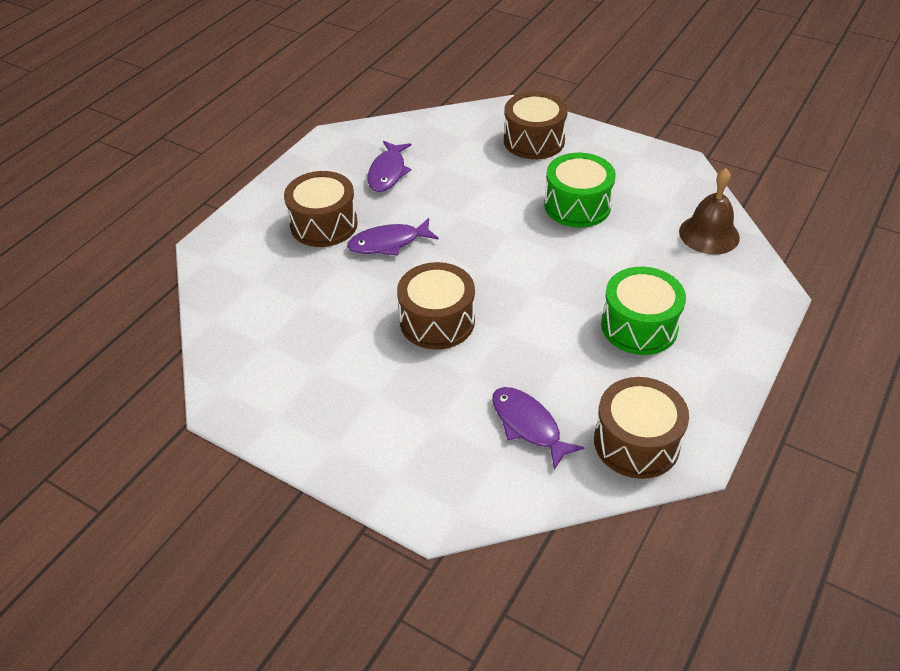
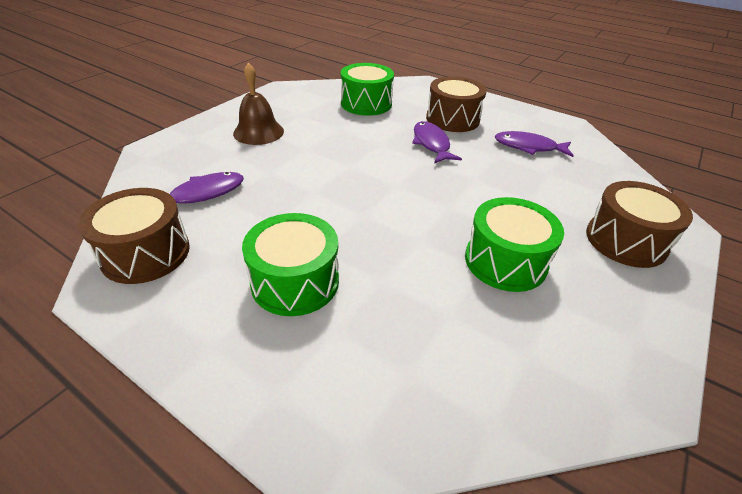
camera: 90 degrees right, 5 degrees down
(280, 304) = (366, 104): none -> green drum
(437, 321) = (334, 160): brown drum -> none
(709, 234) = (463, 394): brown bell -> brown bell (258, 132)

